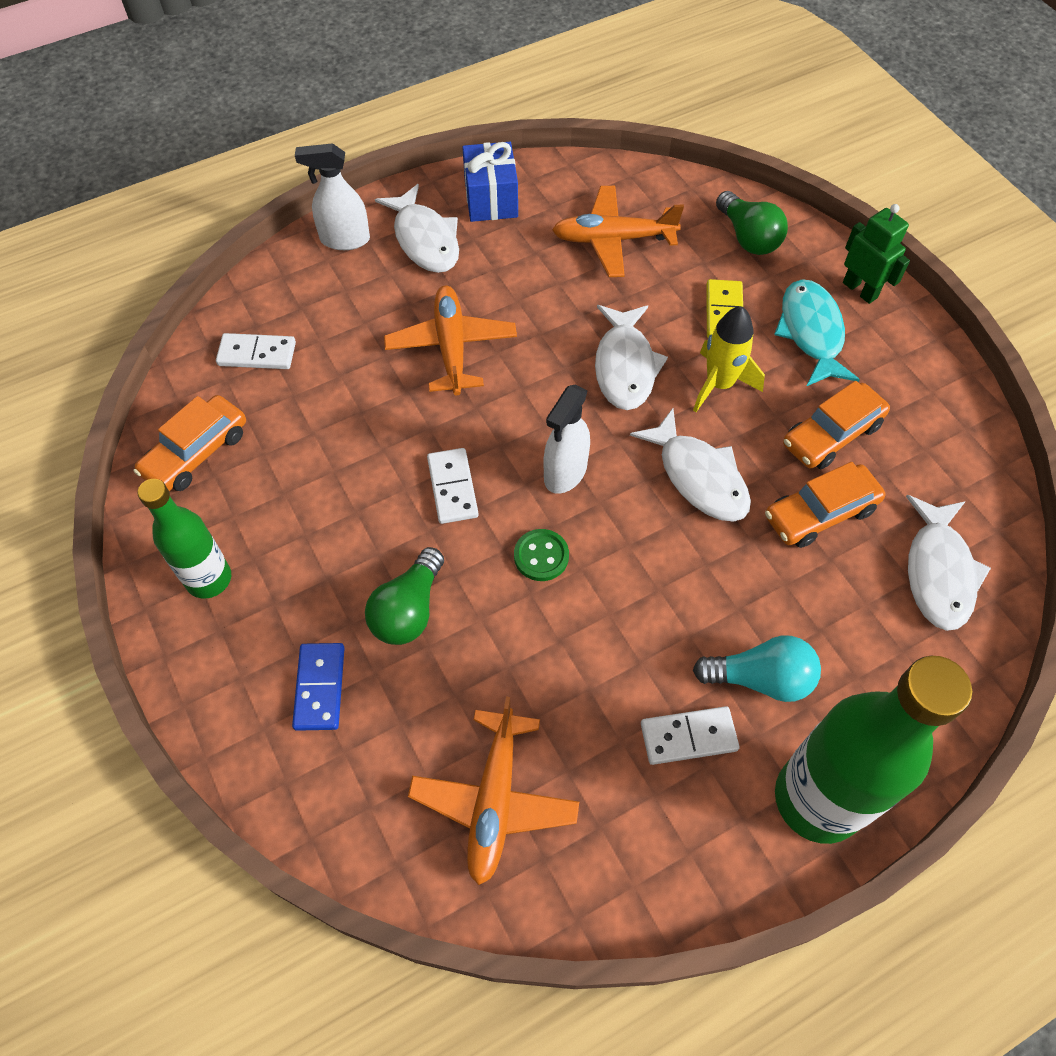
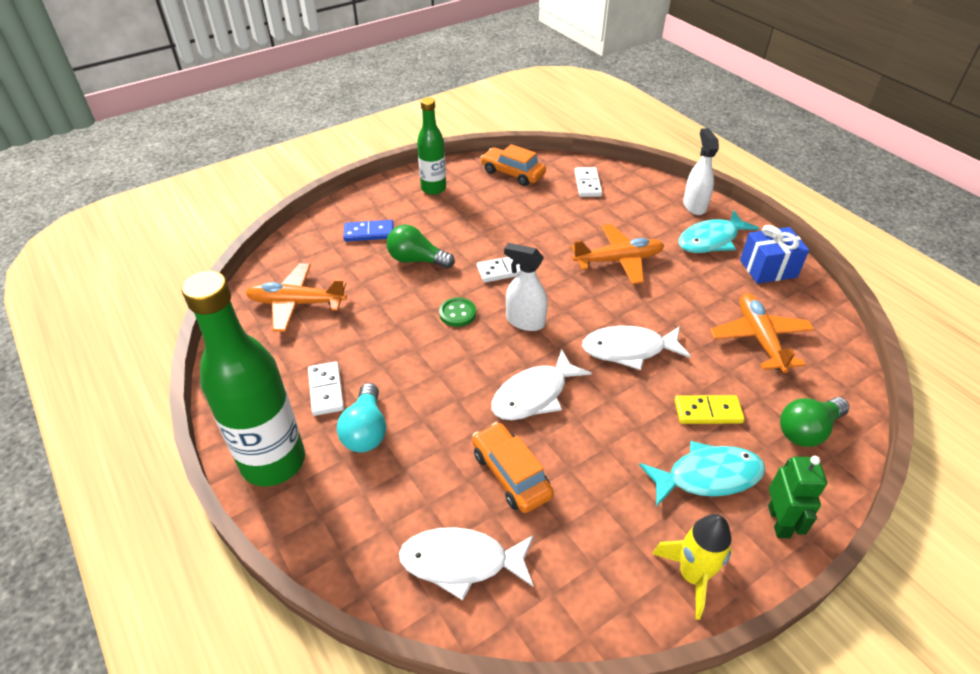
camera: 85 degrees right, 15 degrees down
(425, 240) = (711, 240): white fish -> turquoise fish
(719, 384) = (628, 408): yellow rocket -> yellow rocket (692, 576)
(831, 435) = (594, 487): orange car -> none
(860, 290) = (779, 521): green robot -> green robot turned 45 degrees counterclockwise

